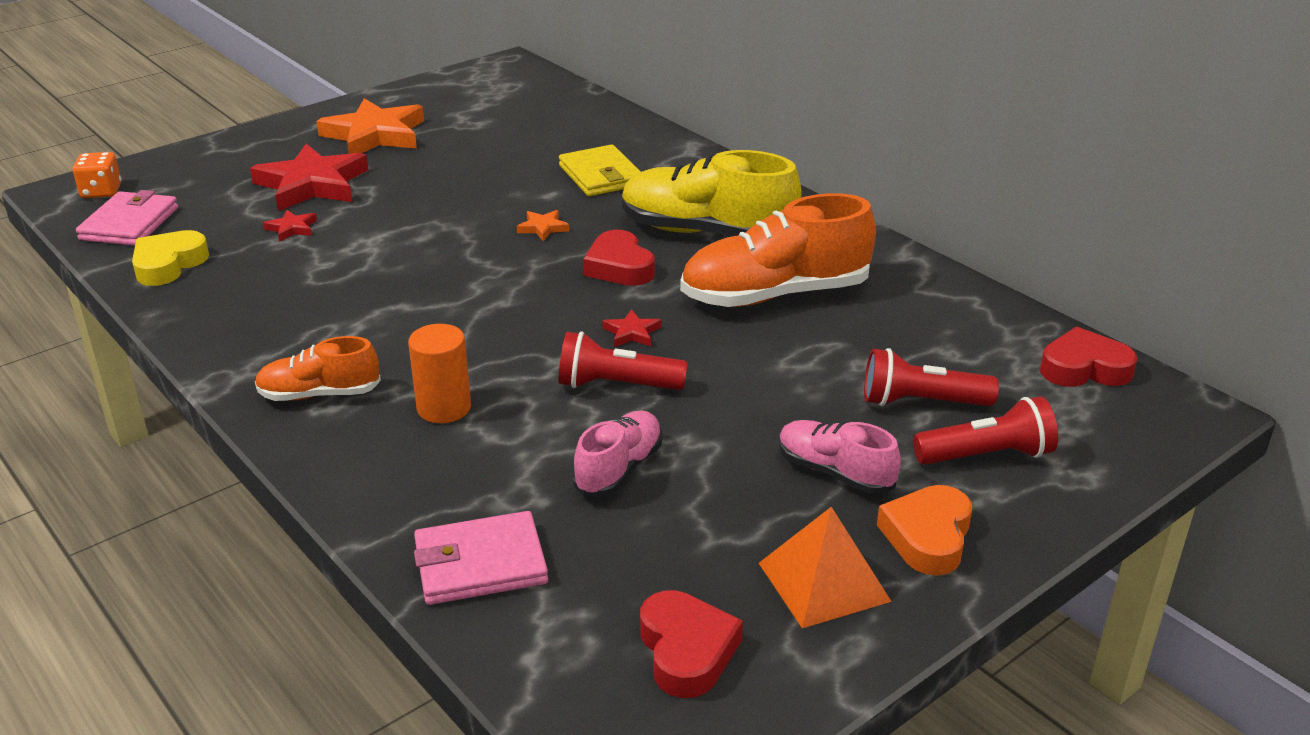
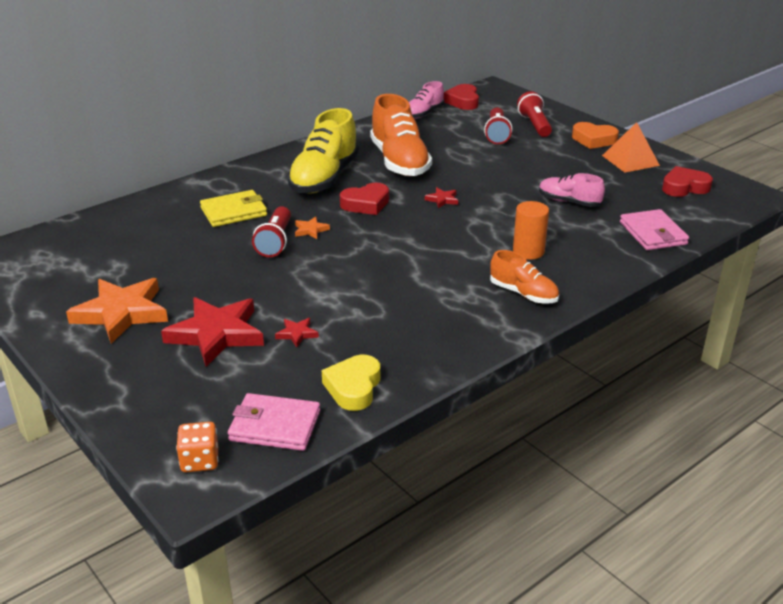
camera: 90 degrees left, 0 degrees up
(168, 264) = (353, 387): yellow heart -> yellow heart turned 75 degrees clockwise
(319, 394) = (523, 294): orange shoe -> orange shoe turned 45 degrees counterclockwise
(616, 385) = (496, 203): red flashlight -> red flashlight (275, 242)
(834, 472) = (556, 155): pink shoe -> pink shoe (424, 113)

